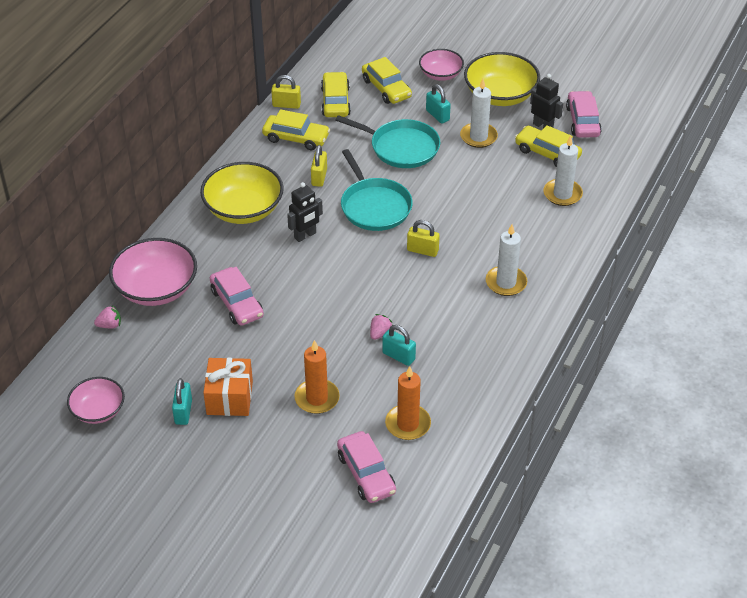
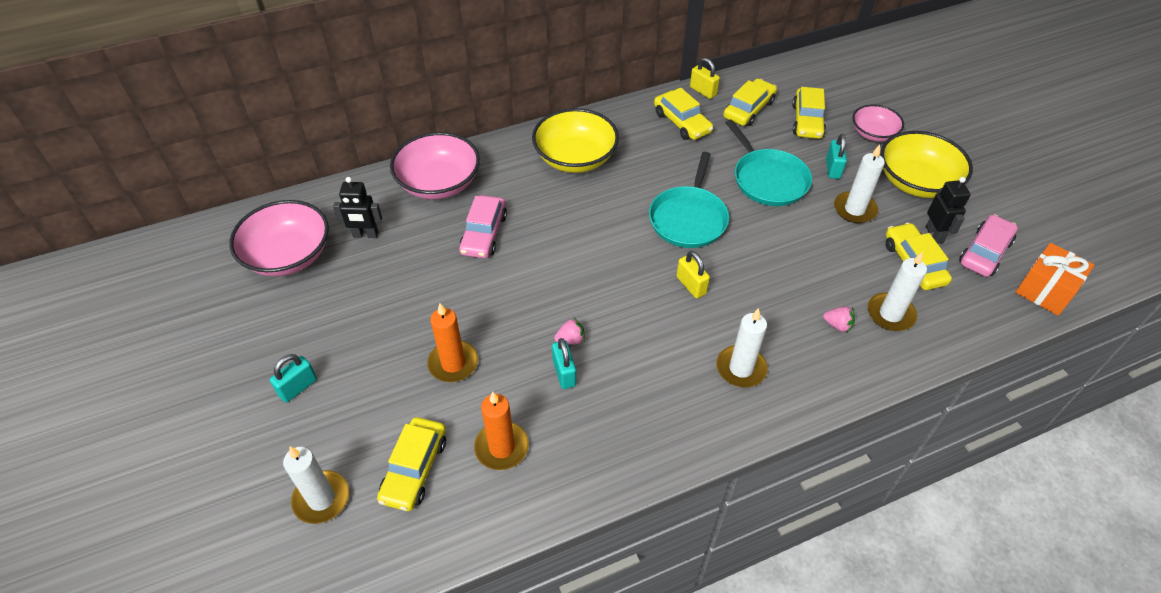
camera: 40 degrees right, 5 degrees up
(98, 410) = (288, 255): pink bowl -> pink bowl, size x1.65
(110, 325) = (374, 192): pink strawberry -> pink strawberry (837, 325)
(183, 412) = (342, 300): turquoise padlock -> turquoise padlock (298, 387)
(229, 398) = (388, 312): orange gift -> orange gift (1045, 290)
(305, 235) = (601, 209): black robot -> black robot (365, 235)
(319, 177) = (666, 166): yellow padlock -> none
(325, 531) = (321, 499): none -> white candle
(366, 473) = (414, 469): pink car -> yellow car

